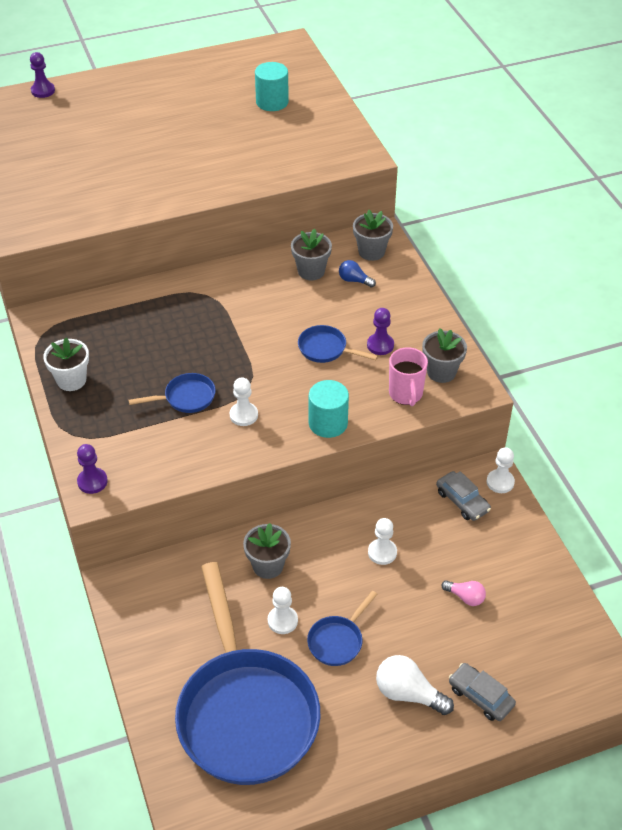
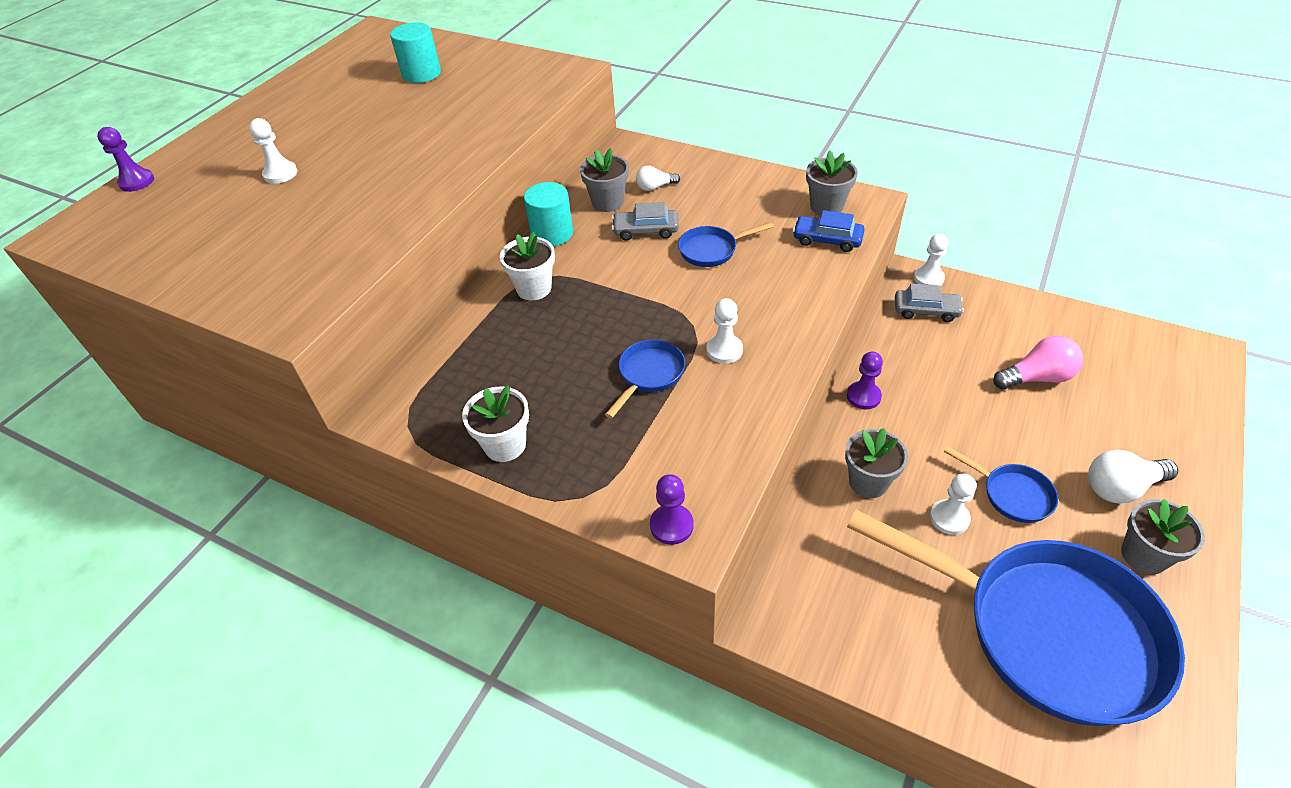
camera: 40 degrees left, 0 degrees up
(195, 300) = (534, 288): none -> white flower pot
(328, 423) = (804, 304): turquoise cylinder -> turquoise cylinder (552, 233)
(338, 641) = (1012, 494): blue pan -> blue pan turned 45 degrees counterclockwise
(354, 280) = (655, 187): blue light bulb -> white light bulb
(371, 251) = (637, 160): grey flower pot -> grey flower pot (1144, 555)
(380, 345) = (750, 219): purple pawn -> purple pawn (863, 396)
(382, 552) = (933, 394): white pawn -> white pawn (280, 174)
(406, 394) = (827, 239): pink mug -> blue car
(465, 597) = (1037, 377): pink light bulb -> pink light bulb, size x1.68
(480, 696) = (1162, 442): grey car -> grey car (645, 230)

